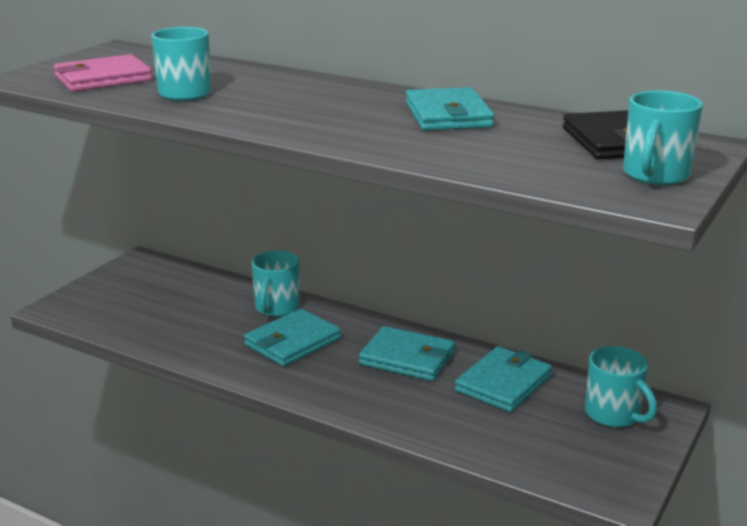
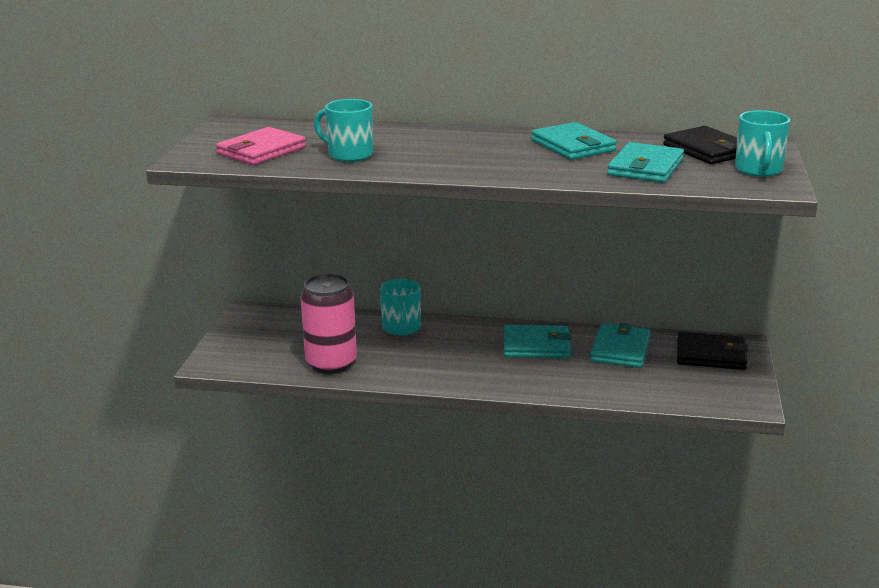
camera: 20 degrees left, 0 degrees up
(170, 333) = (331, 363): none -> pink can
(292, 342) = (438, 351): turquoise wallet -> turquoise wallet (645, 167)
(614, 415) = (711, 355): turquoise mug -> black wallet

